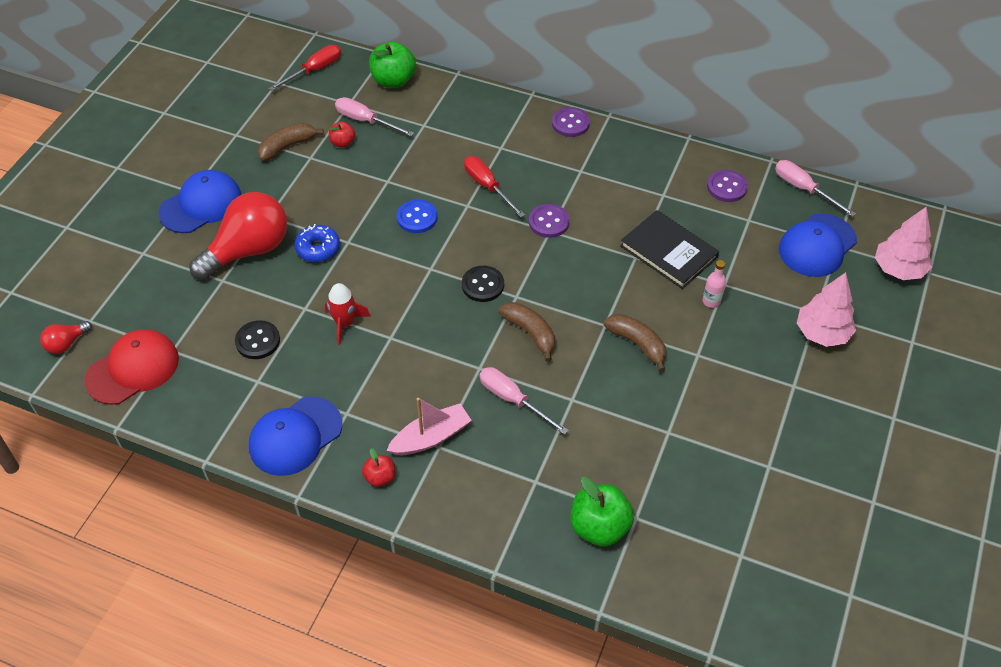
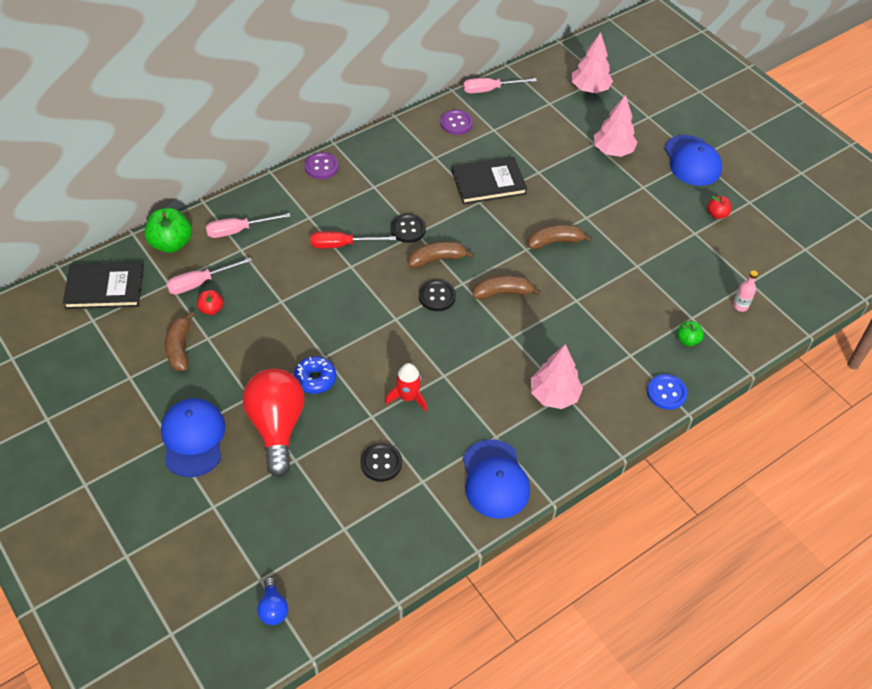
camera: 60 degrees left, 0 degrees up
(66, 344) = (273, 608): red light bulb -> blue light bulb
(133, 369) = (342, 566): red cap -> none
(314, 70) = (104, 288): red screwdriver -> black book
(380, 477) = (568, 442): red apple -> red apple (717, 214)
(417, 217) = (337, 302): blue button -> blue button (666, 393)
(431, 437) = (554, 395): pink boat -> pink tree
(513, 400) = (554, 332): pink screwdriver -> pink screwdriver (238, 230)
(530, 262) = (437, 259): none -> brown banana
(549, 222) = (408, 229): purple button -> black button
(599, 527) = (687, 340): green apple -> green apple, size x0.54
(711, 301) = (547, 186): pink bottle -> pink bottle (740, 306)
(817, 245) = (542, 112): blue cap -> blue cap (692, 161)

